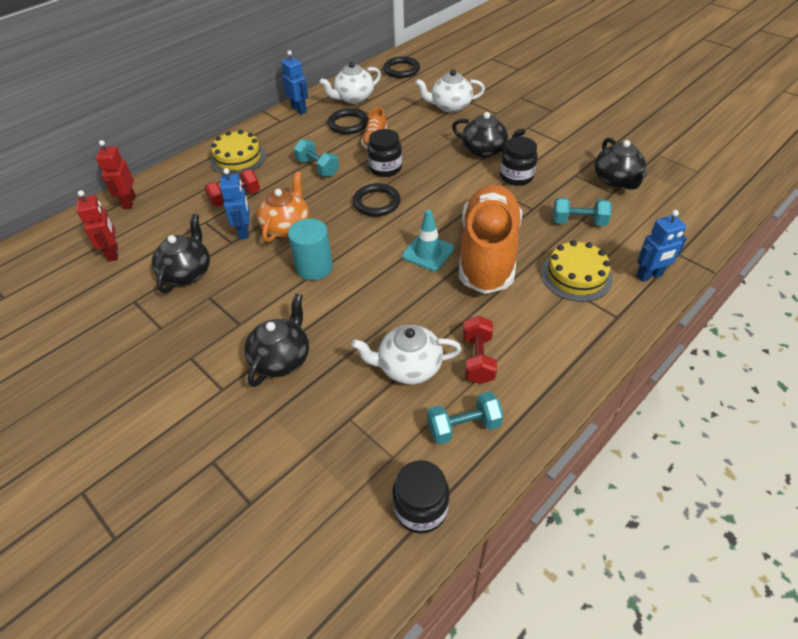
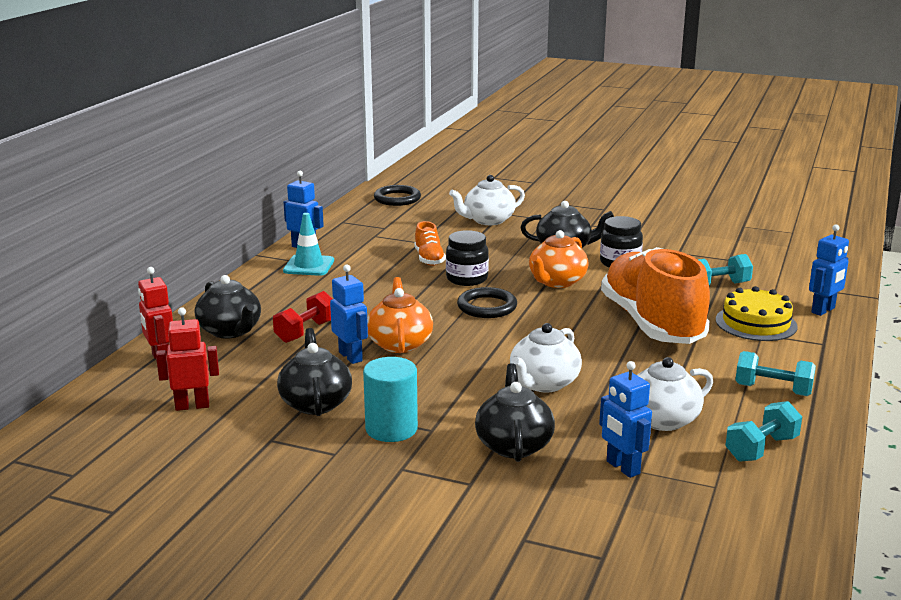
camera: 25 degrees left, 25 degrees down
(113, 253) = (192, 406): red robot -> red robot turned 60 degrees counterclockwise
(238, 158) = (270, 298): yellow cake -> none
(314, 267) = (471, 369): turquoise cylinder -> turquoise cylinder (391, 429)
(317, 168) = (383, 291): turquoise dumbbell -> turquoise dumbbell (773, 390)
(339, 410) = (622, 468): none -> blue robot
(348, 124) = (381, 250): black ring -> none
(353, 98) = (363, 229): white teapot -> white teapot (543, 383)
(420, 508) = (781, 513): black jar -> none
(428, 252) = (587, 334): turquoise traffic cone -> turquoise traffic cone (309, 266)
(449, 187) = (556, 282): none -> orange teapot
(478, 359) = (724, 399): red dumbbell -> none
(616, 180) = (723, 250): black teapot -> black teapot (230, 331)

